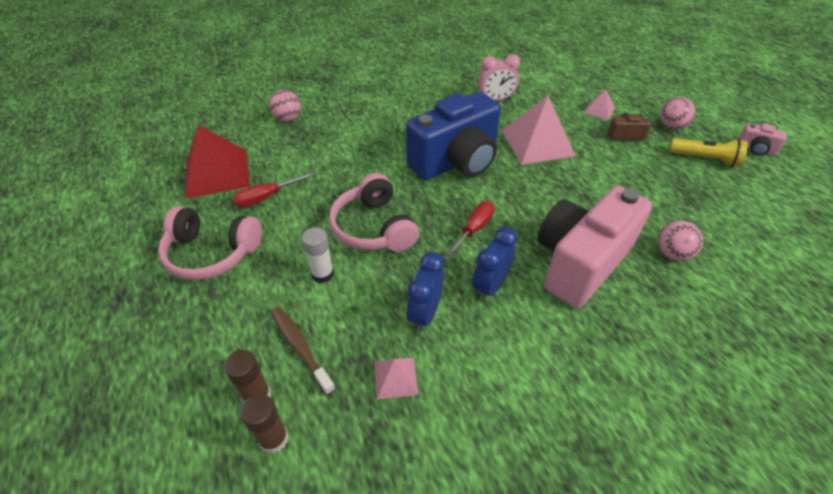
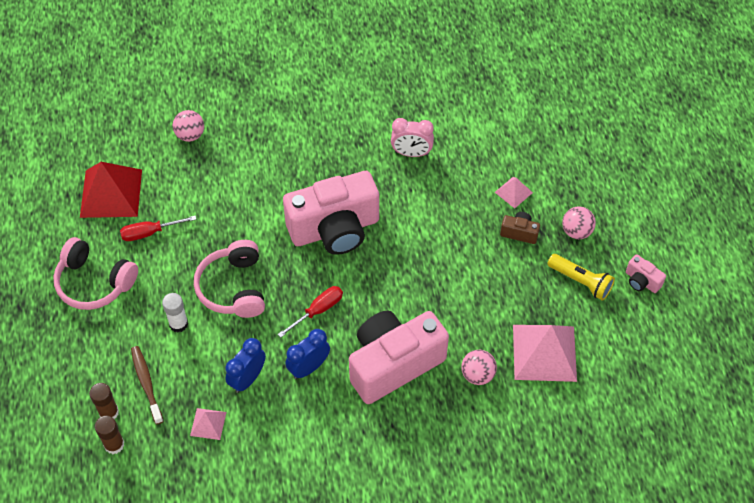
camera: 15 degrees right, 10 degrees up
(456, 162) = (335, 229): blue camera -> pink camera
(537, 142) = (425, 223): pink pyramid -> pink pyramid (544, 352)

